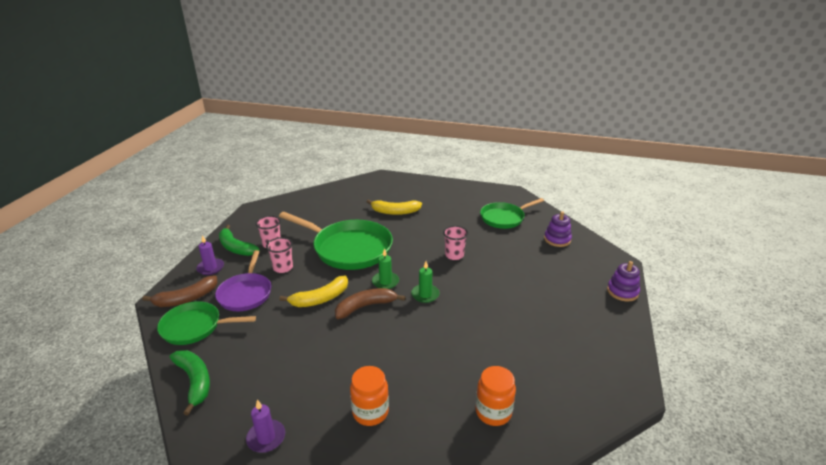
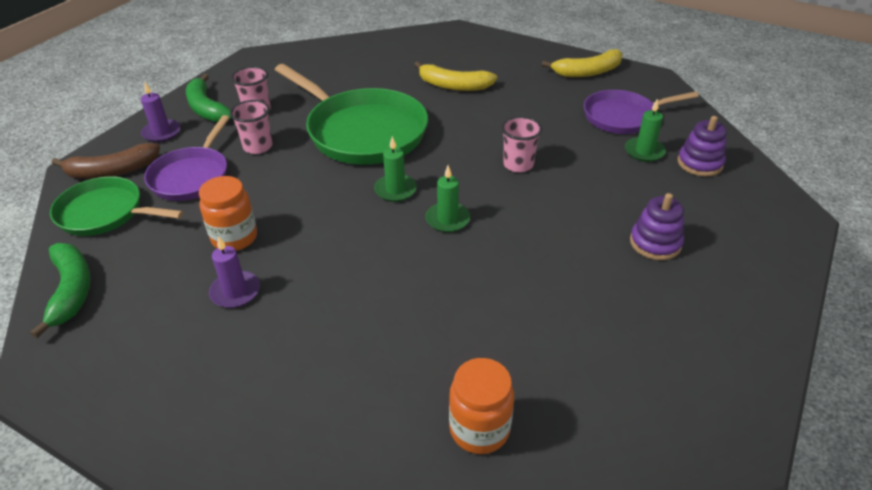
camera: 15 degrees right, 10 degrees up
(266, 438) = (128, 394): purple candle -> purple candle (235, 292)
(320, 299) = (290, 200): yellow banana -> yellow banana (587, 72)
(365, 306) = (350, 223): brown banana -> none
(370, 412) = (290, 387): orange jar -> orange jar (234, 238)
(504, 218) = (623, 117): green pan -> purple pan
(524, 237) = (644, 151): none -> green candle
(622, 292) = (783, 268): purple stacking toy -> purple stacking toy (655, 243)

